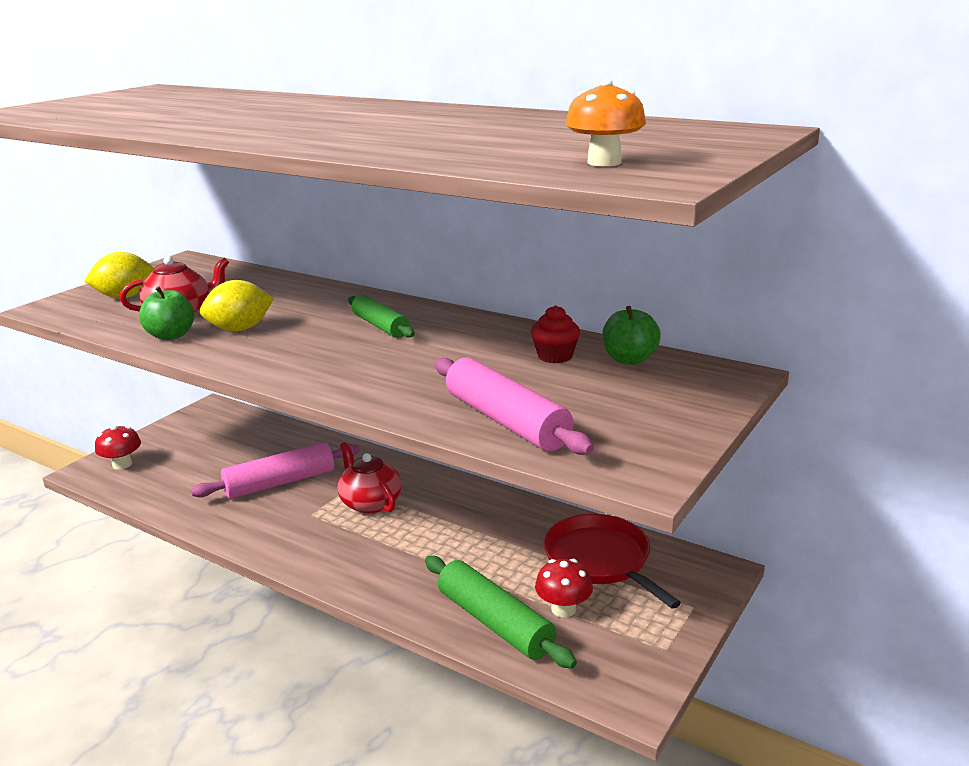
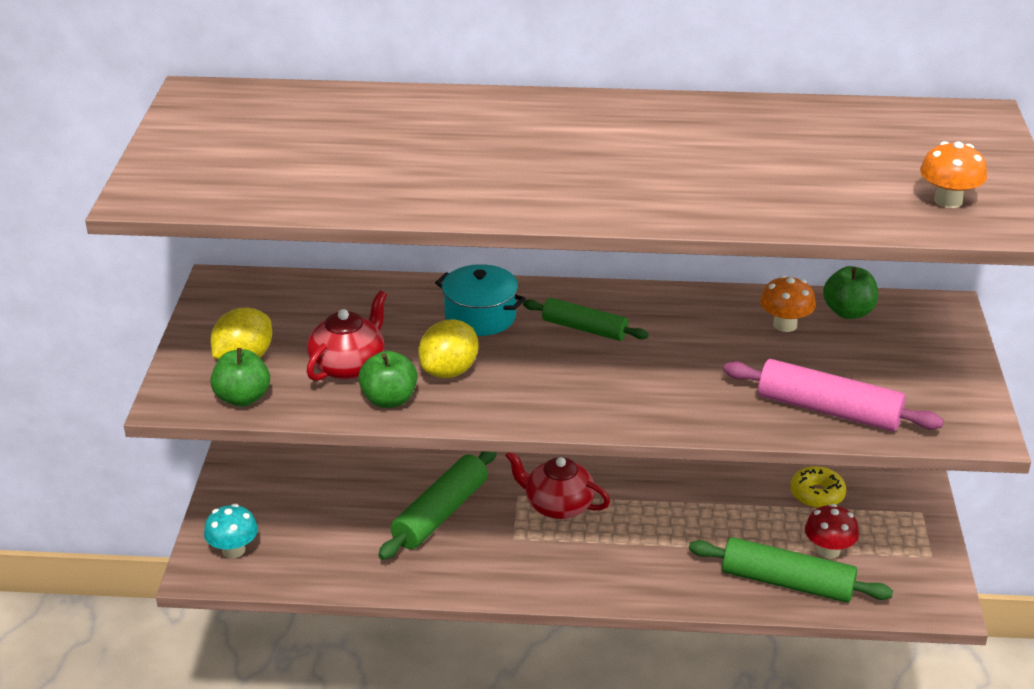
camera: 30 degrees left, 10 degrees up
(85, 315) = (243, 398): none -> green apple
(122, 464) = (233, 550): red mushroom -> turquoise mushroom
(280, 482) = (440, 514): pink rolling pin -> green rolling pin
(316, 305) = (480, 317): none -> turquoise pot
(555, 356) = (785, 325): red cupcake -> orange mushroom
(600, 560) = (817, 494): red pan -> yellow donut

